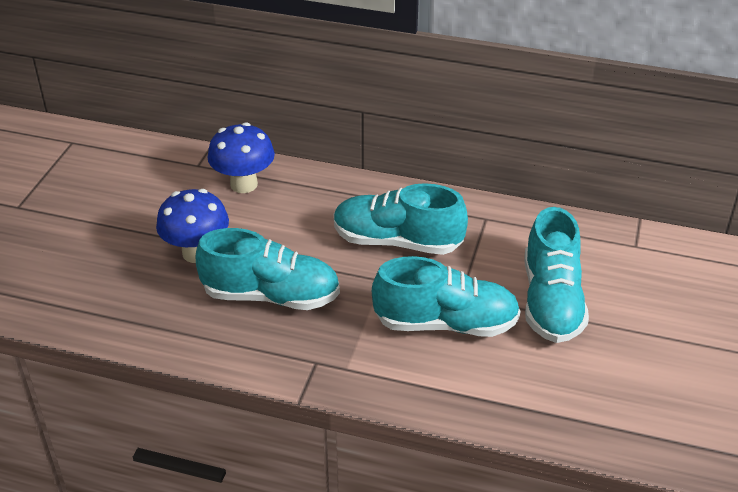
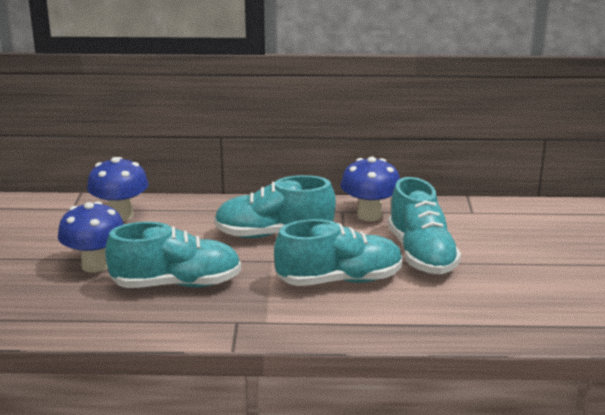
camera: 15 degrees left, 15 degrees down
(514, 230) = (369, 215): none -> blue mushroom

